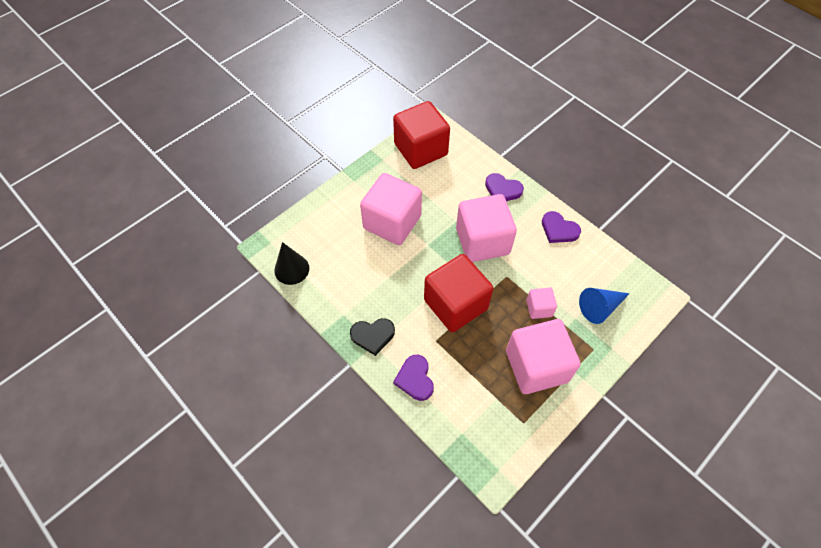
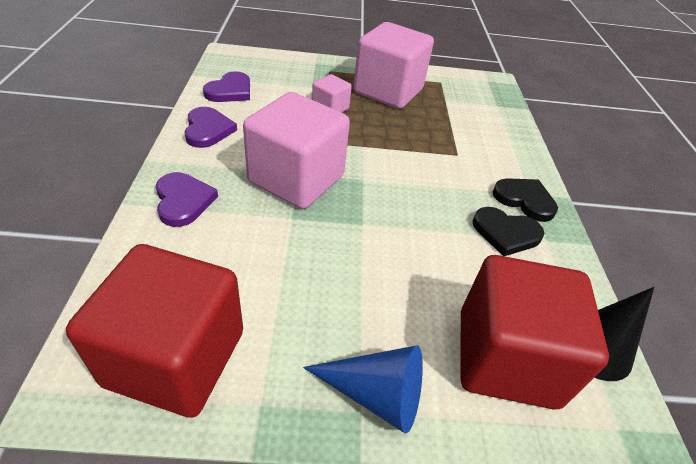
camera: 140 degrees left, 15 degrees down
(365, 300) = (505, 233): none -> black heart
(392, 222) = (375, 285): pink cube -> none
(415, 379) = (507, 149): purple heart -> purple heart (230, 91)
(455, 304) = (403, 160): red cube -> red cube (506, 358)
(600, 307) = (282, 78): blue cone -> blue cone (375, 394)

